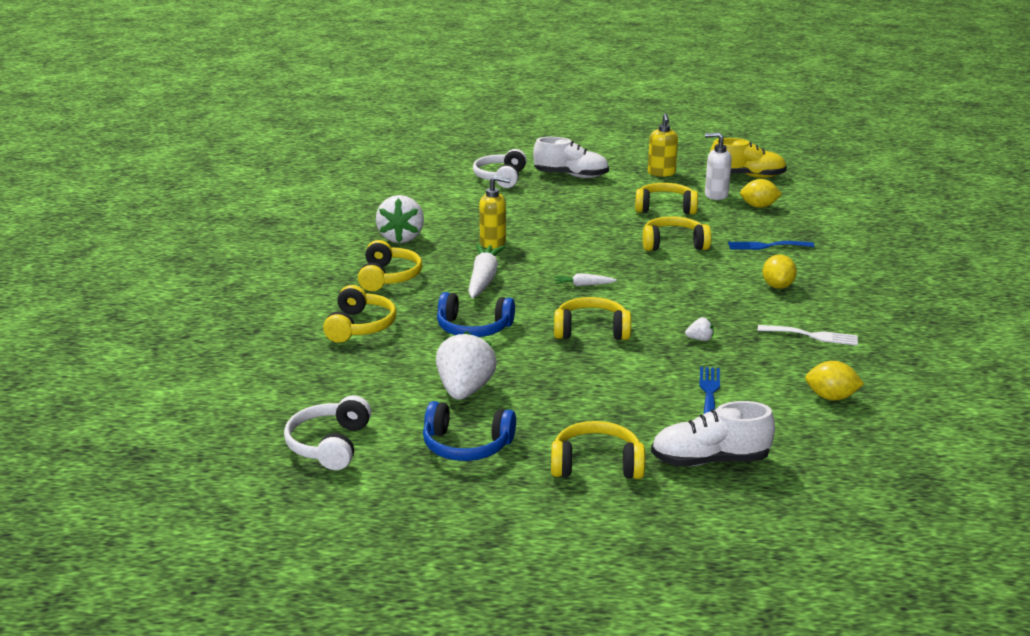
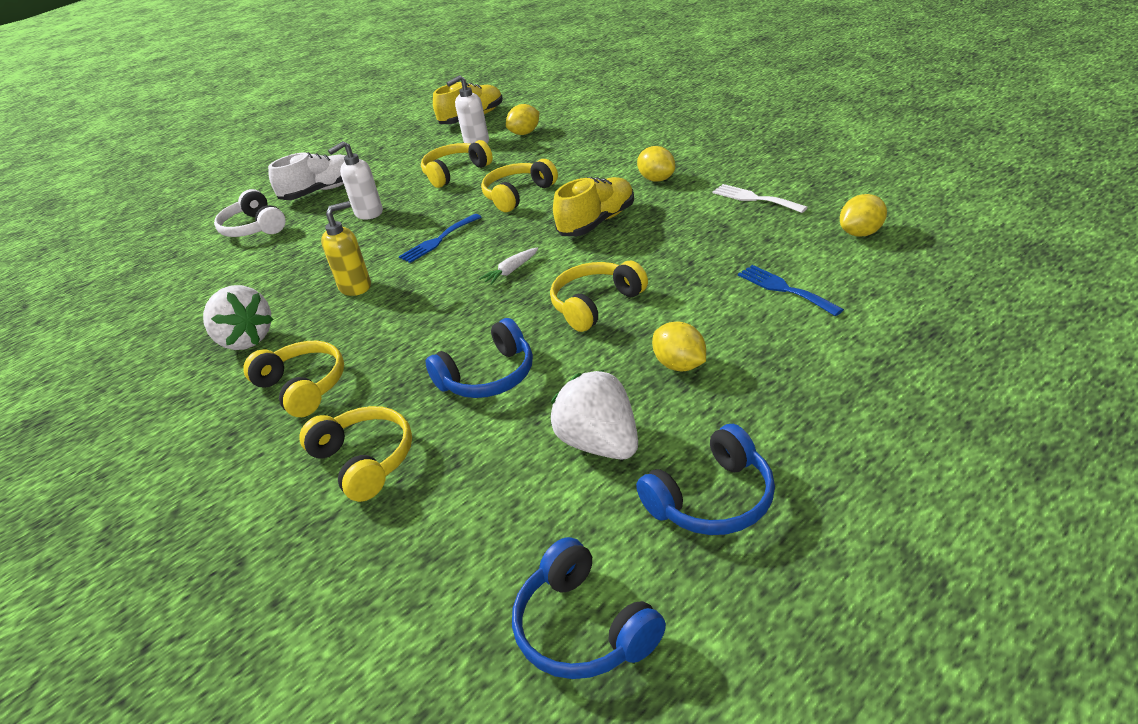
camera: 40 degrees left, 10 degrees up
(329, 445) = (583, 628): white headphones -> blue headphones
(483, 279) = (409, 324): white carrot -> none
(571, 205) = (368, 213): none -> white soap dispenser
(571, 386) = (680, 365): none -> yellow lemon
(596, 464) = (844, 419): yellow headphones -> none
(661, 173) = (399, 149): yellow soap dispenser -> none
(685, 289) = (597, 222): none -> yellow shoe
(700, 339) = (689, 253): white strawberry -> none
(710, 460) = (903, 343): white shoe -> none
(766, 246) = (588, 156): blue fork -> blue fork (438, 240)
(812, 336) = (754, 198): white fork -> white fork turned 105 degrees counterclockwise

